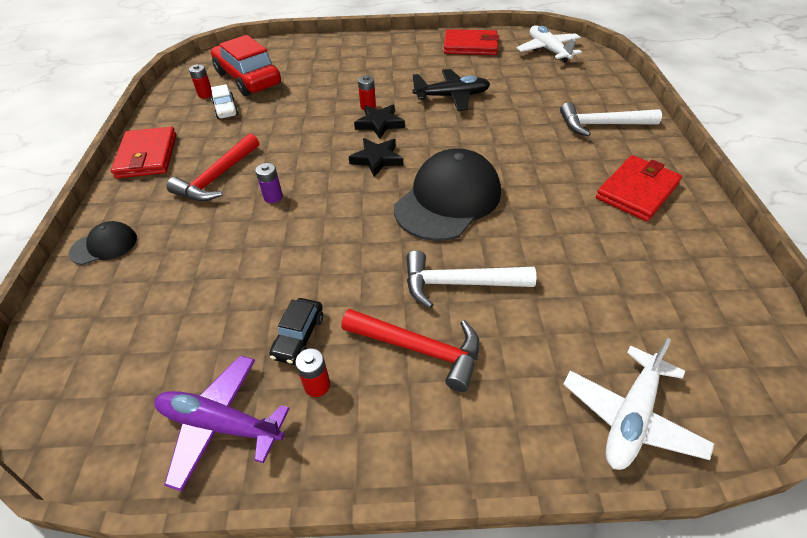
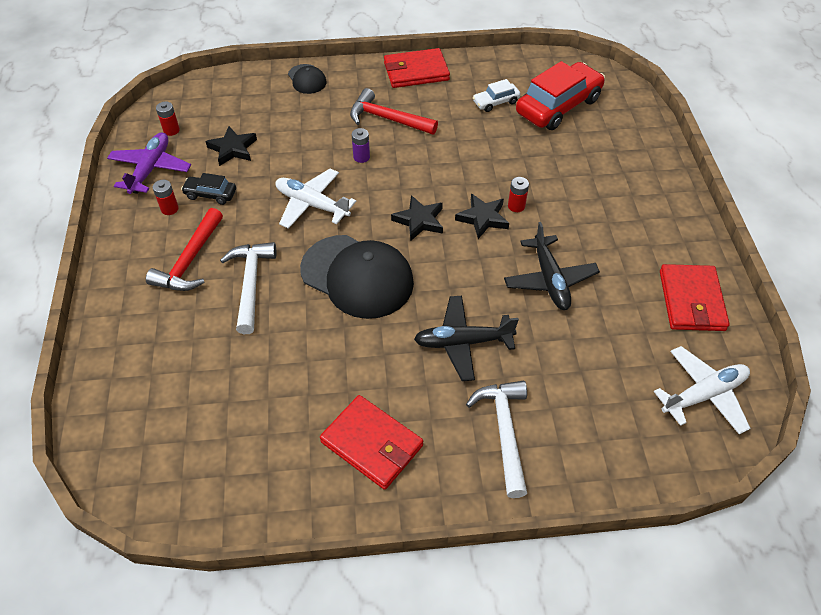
camera: 85 degrees right, 5 degrees up
(205, 94) = (521, 83): red battery -> red battery (171, 130)
(213, 317) = (233, 149): none -> black star
(520, 140) = (463, 342): none -> black plane
(631, 417) = (112, 383): white plane -> white plane (312, 204)

